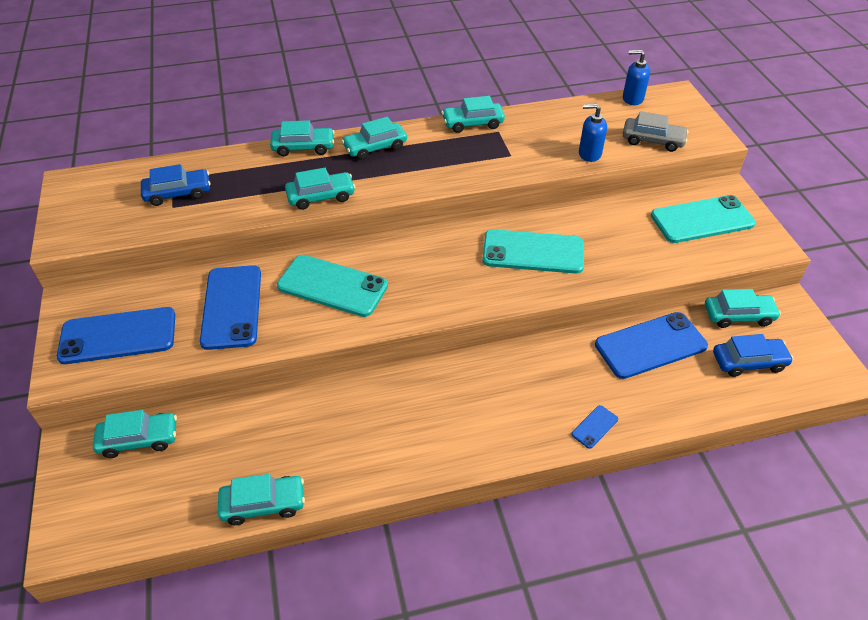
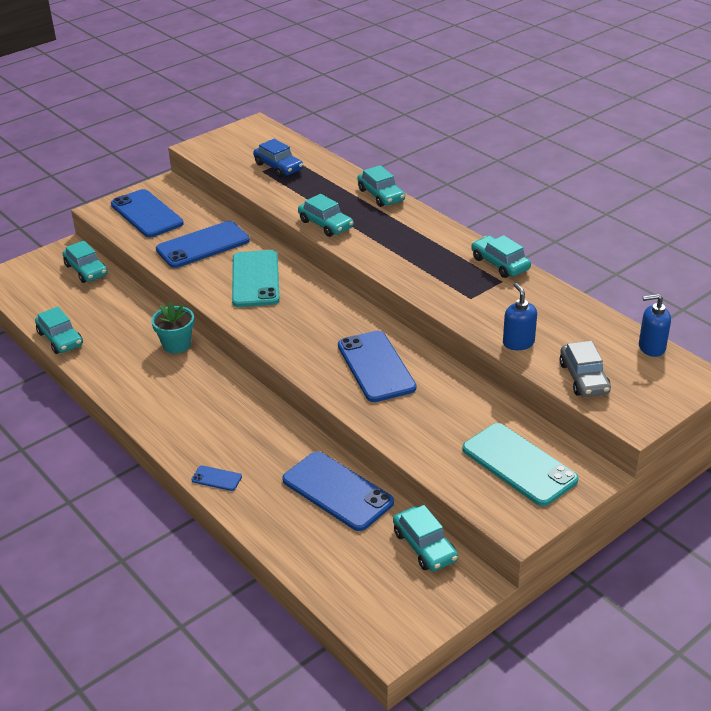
camera: 65 degrees right, 10 degrees down
(357, 395) = (176, 344): none -> turquoise flower pot
(375, 147) = (413, 226): turquoise car -> none
(533, 252) = (376, 366): turquoise phone -> blue phone
(632, 98) = (651, 347): blue soap dispenser -> blue soap dispenser turned 75 degrees counterclockwise
(748, 362) = (361, 565): blue car -> none

